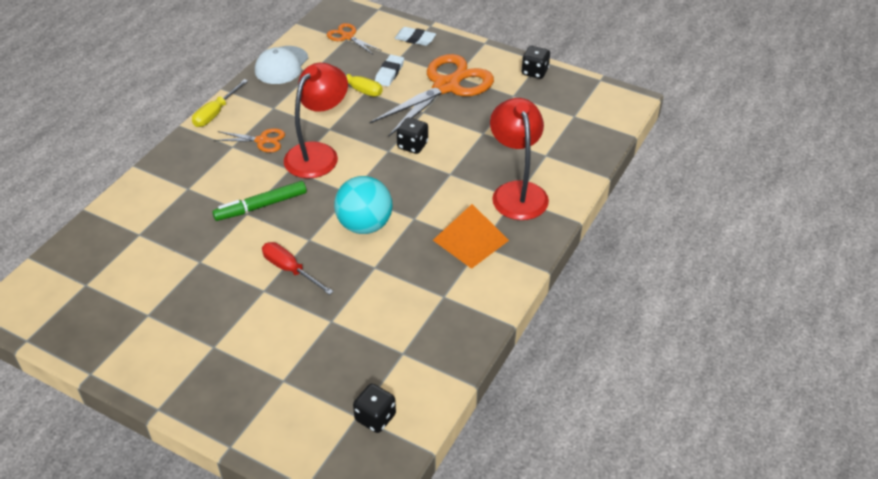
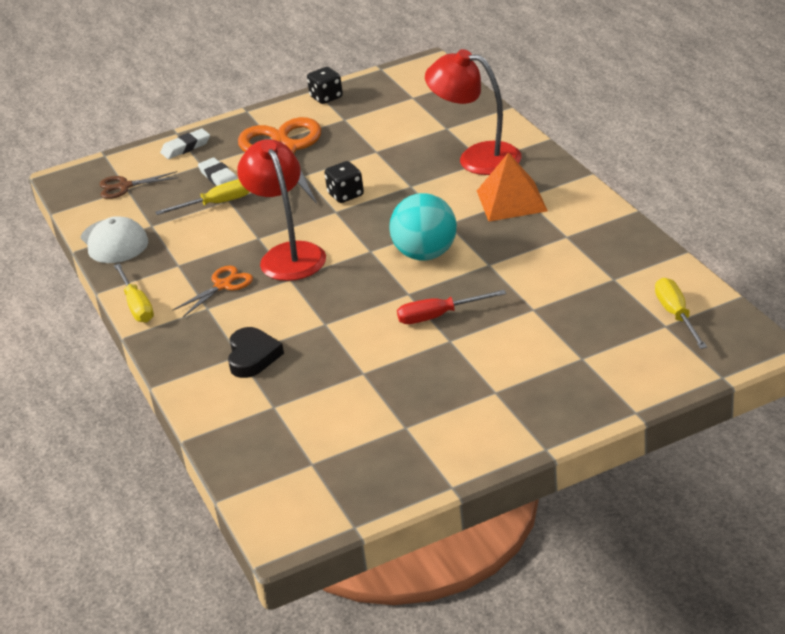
camera: 50 degrees left, 10 degrees down
(189, 196) = (252, 356): none -> black heart
(261, 206) = (325, 311): green marker -> none
(347, 37) = (124, 186): orange scissors -> brown scissors
(375, 417) = (676, 315): black dice -> yellow screwdriver

